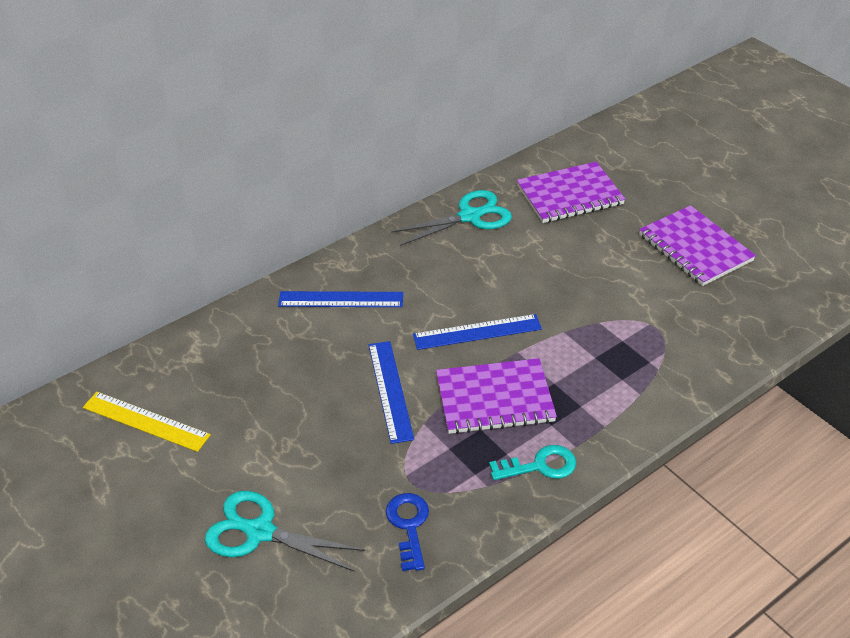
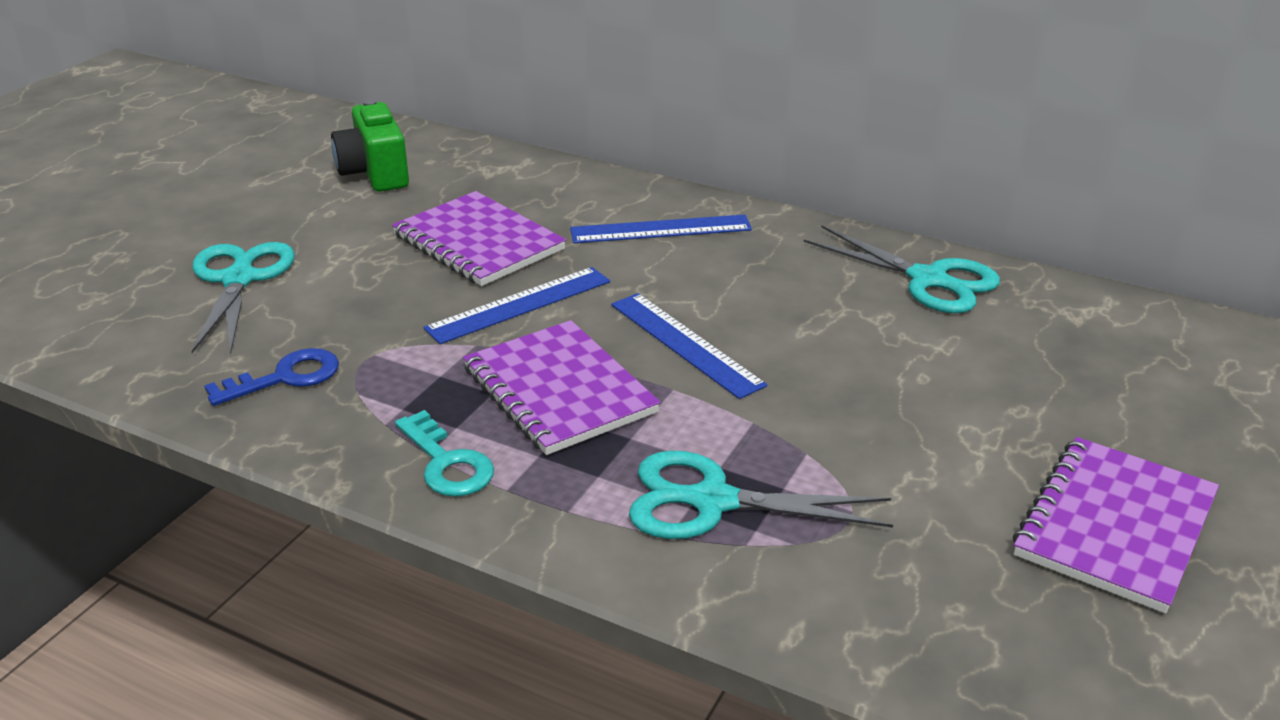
camera: 65 degrees right, 10 degrees down
(146, 421) = (375, 173): yellow ruler -> green camera
(341, 299) = (660, 229): blue ruler -> blue ruler turned 75 degrees counterclockwise
(569, 195) = (1089, 355): purple notebook -> purple notebook (478, 242)
(621, 370) = (711, 501): none -> turquoise scissors

